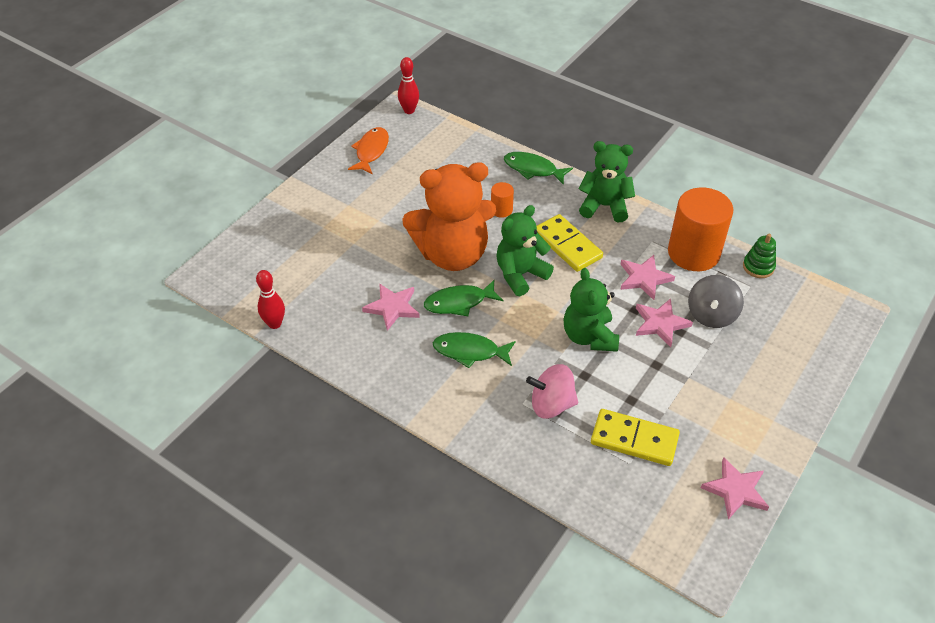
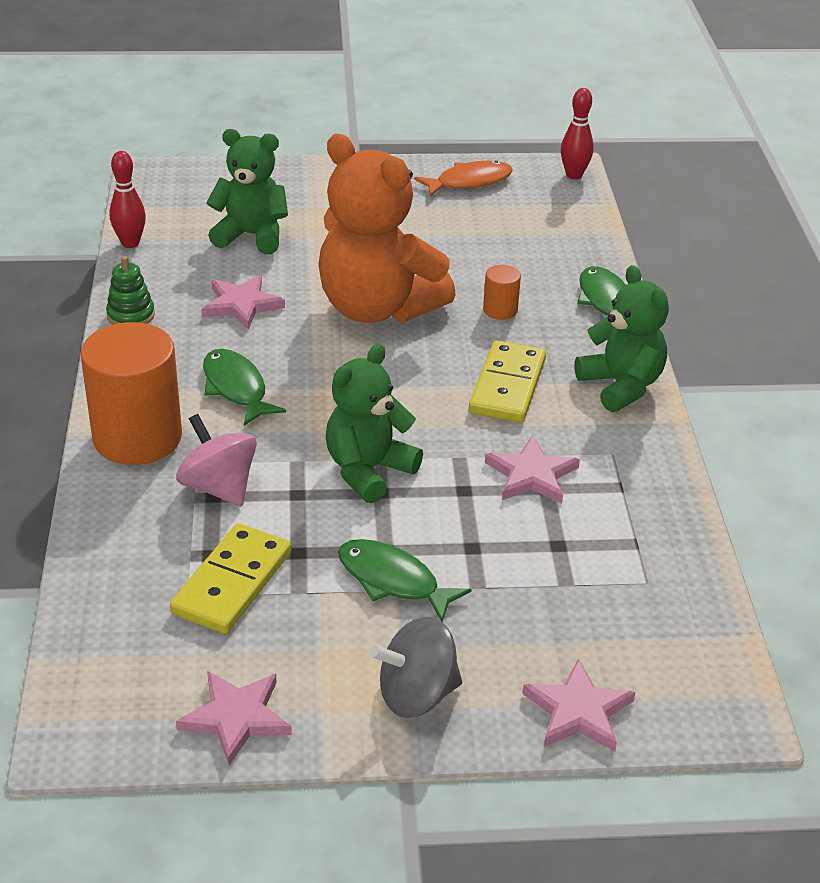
camera: 50 degrees right, 10 degrees down
(459, 302) = (305, 347): green fish -> green fish (393, 581)
(520, 274) = (408, 371): green teddy bear -> green teddy bear (251, 236)
(634, 439) = (232, 583): yellow domino -> yellow domino turned 45 degrees clockwise
(660, 323) = (465, 523): pink star -> pink star (578, 711)
(693, 253) = (639, 500): orange cylinder -> orange cylinder (137, 437)
(711, 315) = (539, 565): grey spinning top -> grey spinning top (417, 694)
(758, 267) = (696, 575): green stacking toy -> green stacking toy (131, 315)

